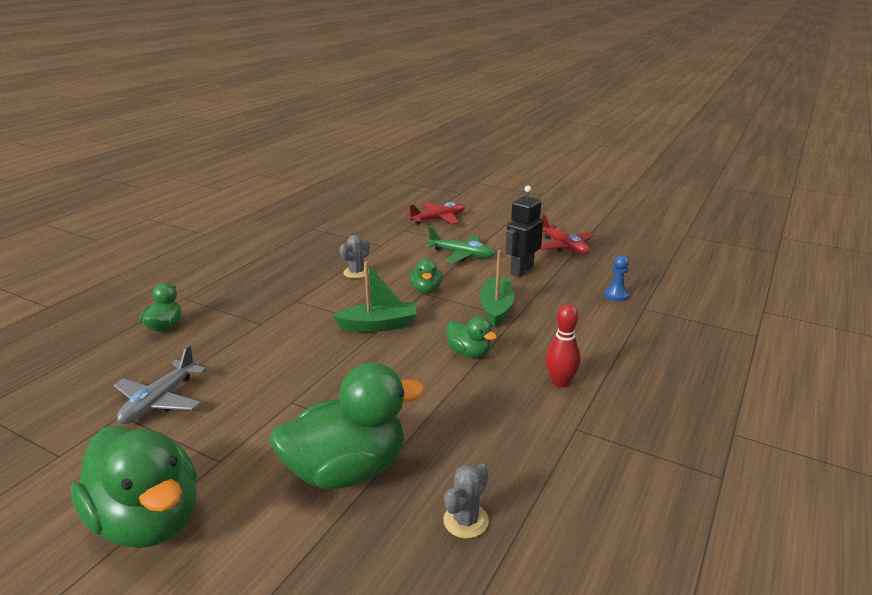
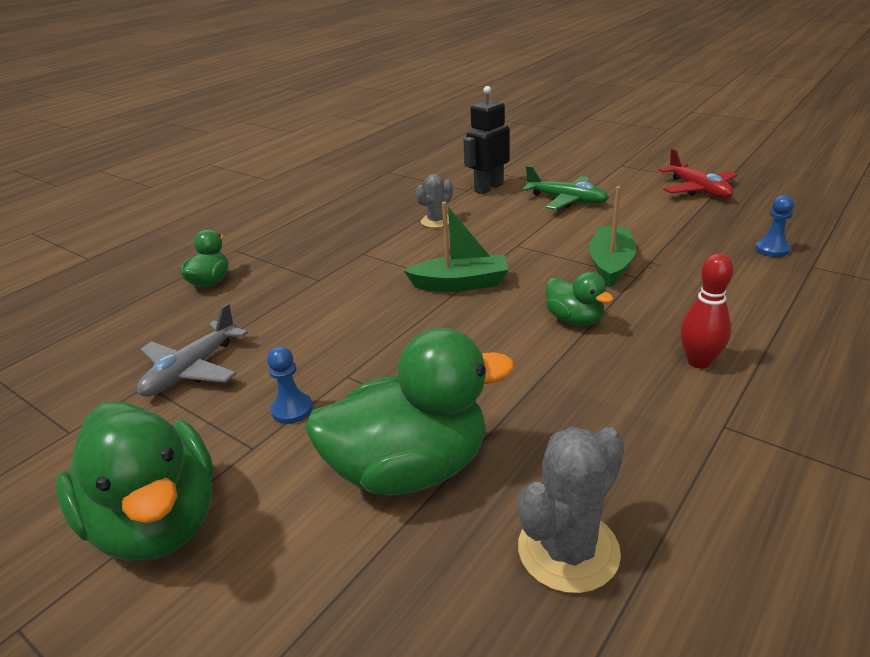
camera: 10 degrees right, 5 degrees up
(249, 430) = (292, 409): none -> blue pawn
(426, 290) = (521, 241): green duck -> none
(438, 219) = (538, 159): red plane -> none
(466, 521) = (568, 550): grey cactus -> grey cactus, size x1.59
(521, 271) = (643, 219): black robot -> black robot (488, 188)

